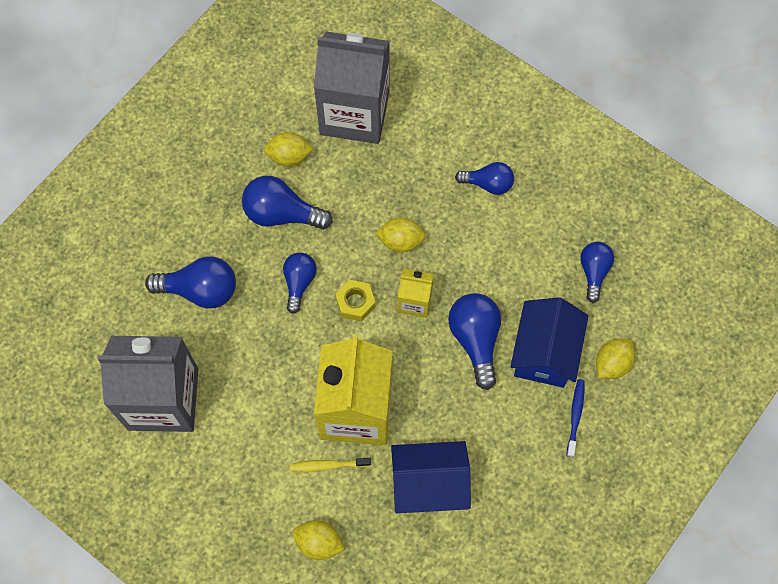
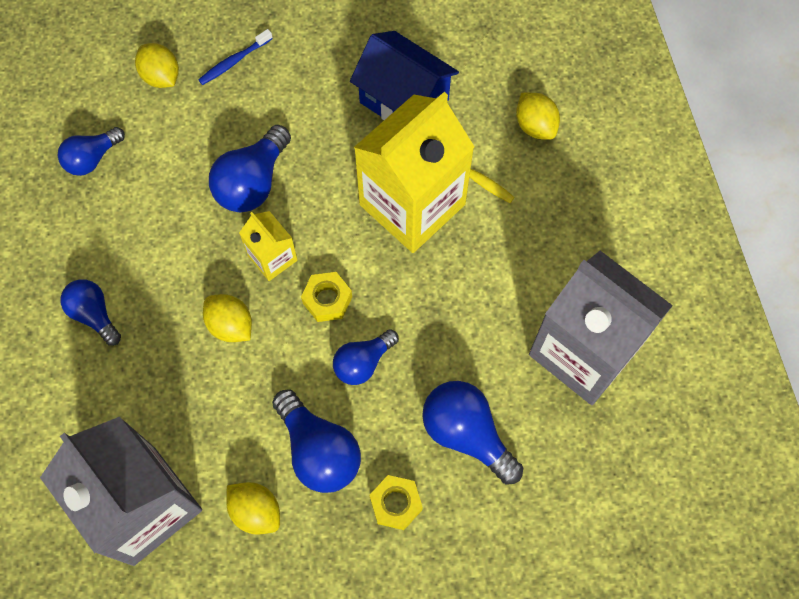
camera: 140 degrees left, 0 degrees up
(211, 220) = (396, 504): none -> yellow nut
(544, 353) = (206, 127): blue house -> none
(612, 363) = (161, 76): yellow lemon -> yellow lemon turned 60 degrees clockwise

